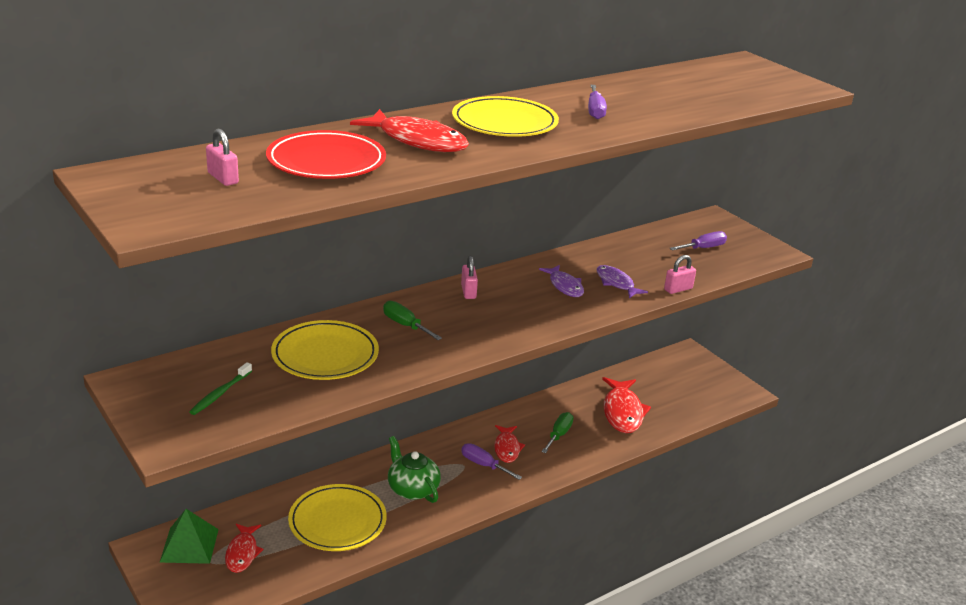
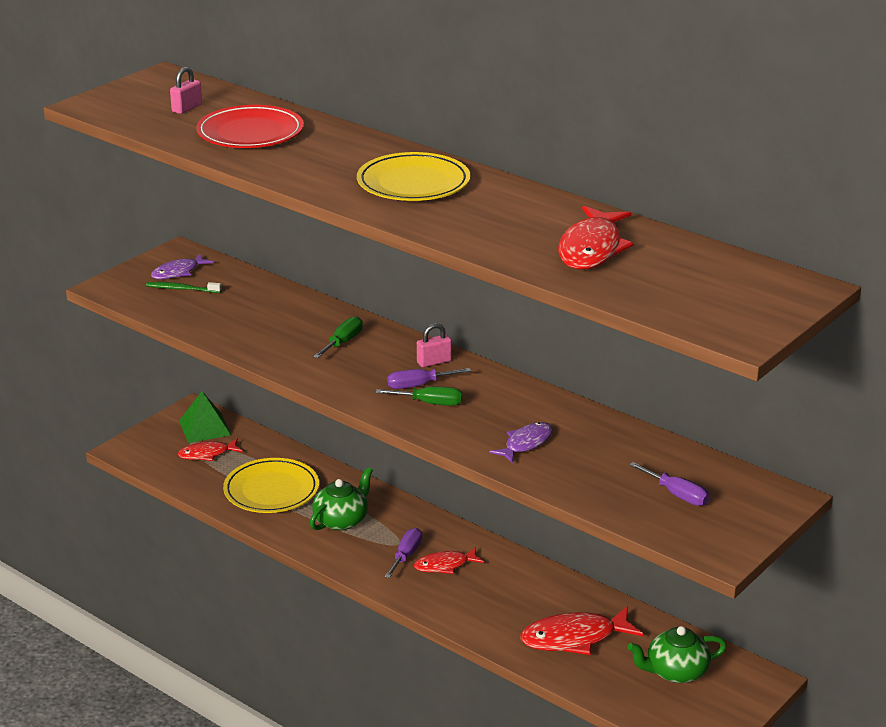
camera: 75 degrees right, 0 degrees up
(325, 355) = (266, 317): yellow plate -> none
(418, 141) = (328, 156): red fish -> red fish (592, 249)
(559, 435) = (494, 597): green screwdriver -> green screwdriver (430, 403)
(565, 286) = (491, 413): purple fish -> purple fish (178, 272)
(595, 111) = (495, 219): purple screwdriver -> purple screwdriver (418, 385)
(672, 382) = (675, 672): none -> green teapot
(678, 289) = (546, 485): pink padlock -> none

